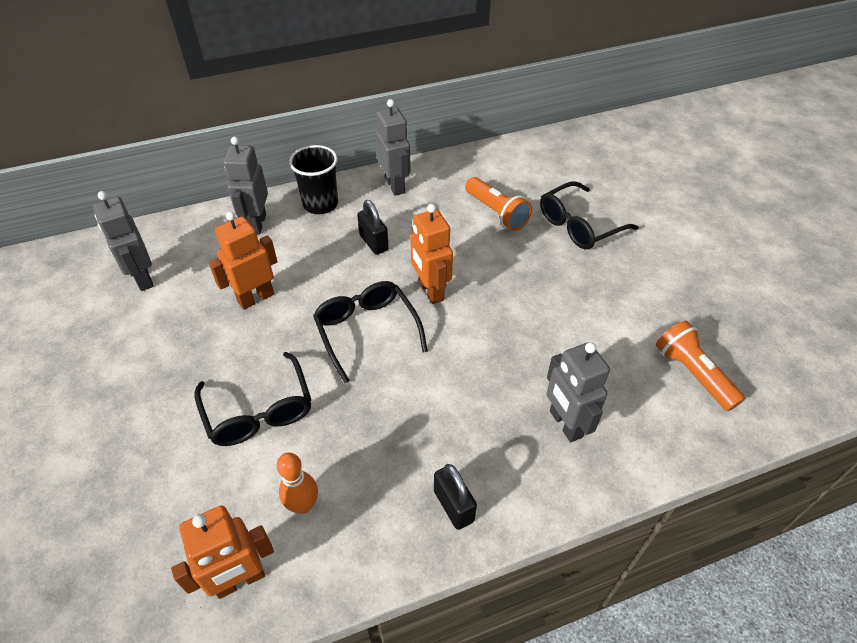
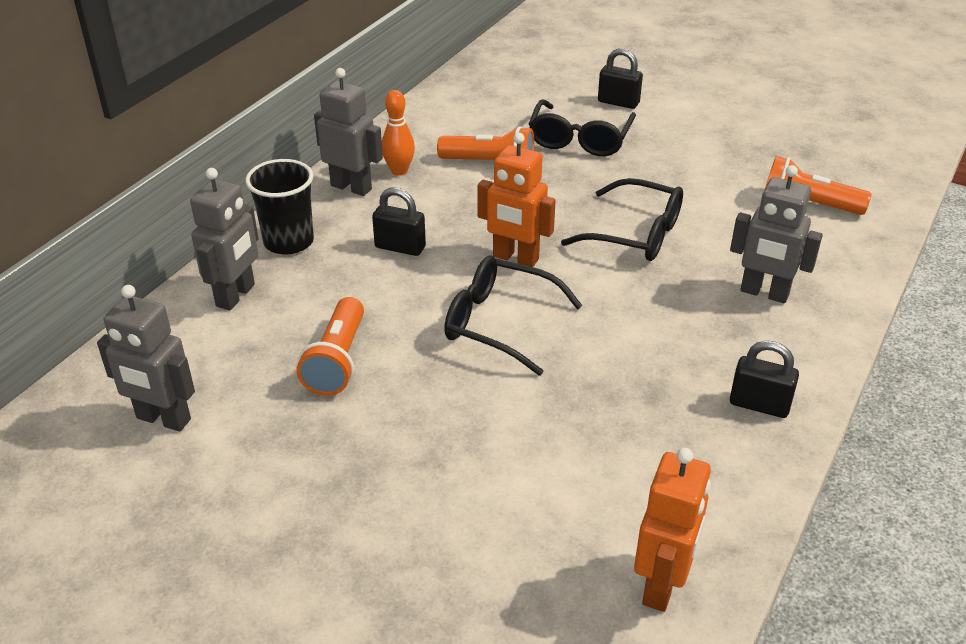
camera: 40 degrees left, 10 degrees down
(256, 298) = (337, 361): orange robot -> orange flashlight
(257, 224) = (236, 295): grey robot -> grey robot turned 120 degrees counterclockwise
(259, 411) = (485, 450): black glasses -> black glasses (636, 234)
(303, 505) = (636, 491): orange bowling pin -> orange bowling pin (399, 171)
(643, 210) = (618, 102): none -> black padlock

